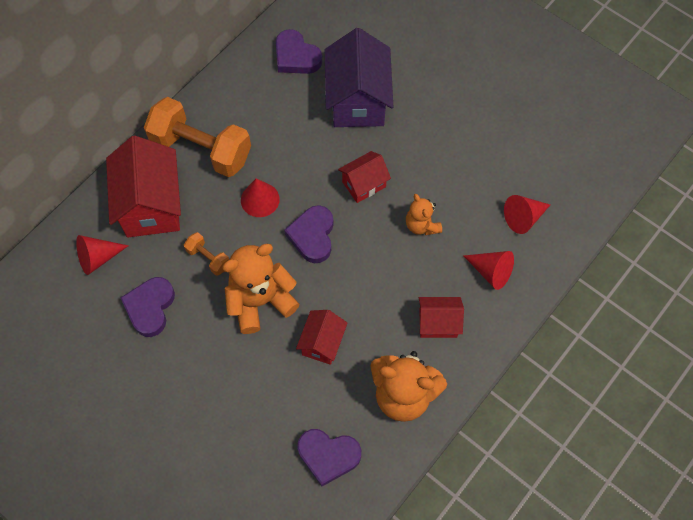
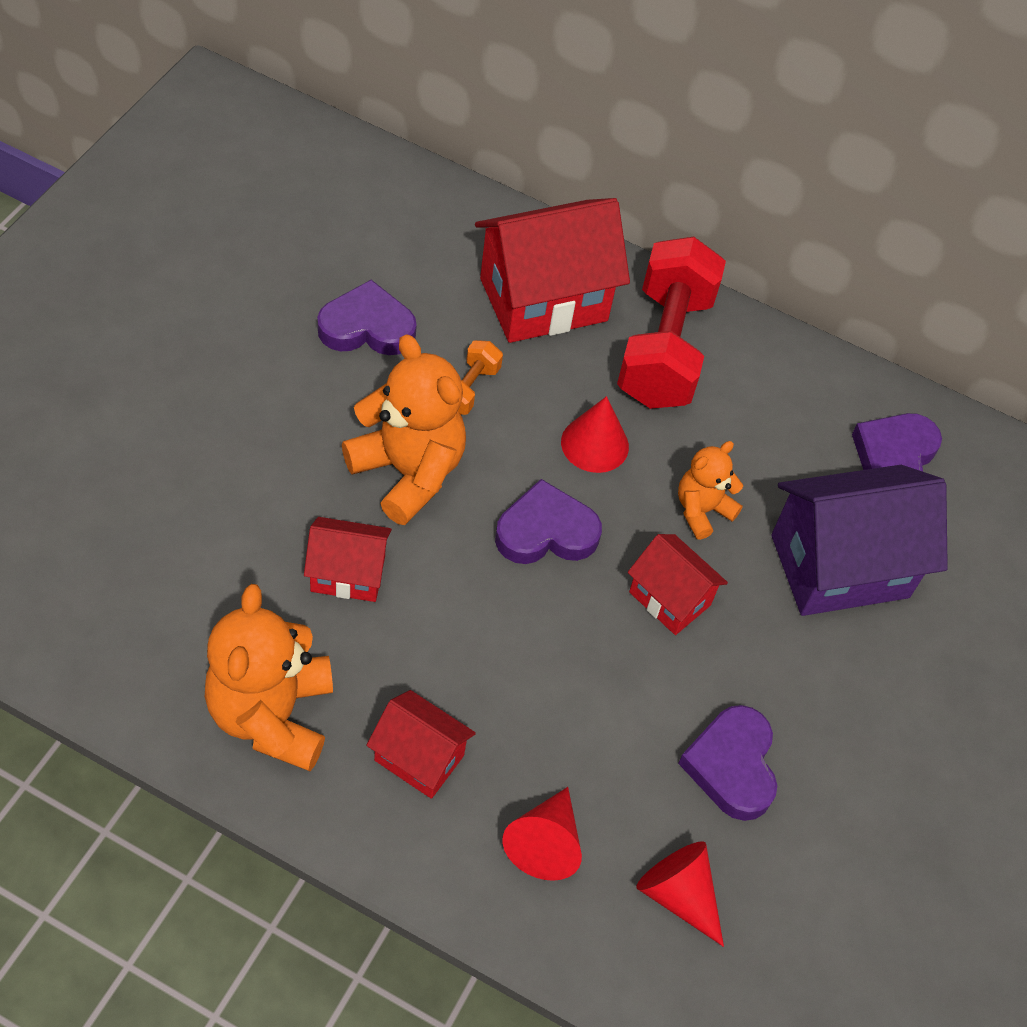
camera: 70 degrees right, 10 degrees down
(98, 258) = (437, 249): red cone -> none
(201, 149) = (664, 348): orange dumbbell -> red dumbbell
(328, 456) = (145, 610): purple heart -> purple heart (732, 766)
(422, 225) = (613, 706): orange teddy bear -> orange teddy bear (702, 510)
(438, 323) = (419, 758): red house -> red house turned 45 degrees counterclockwise

